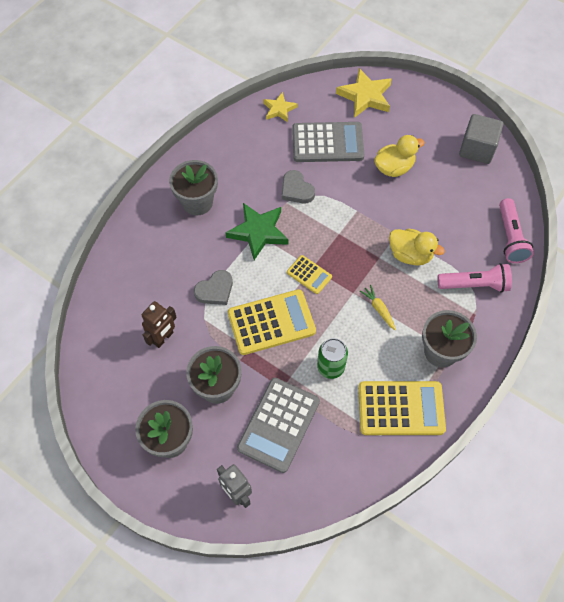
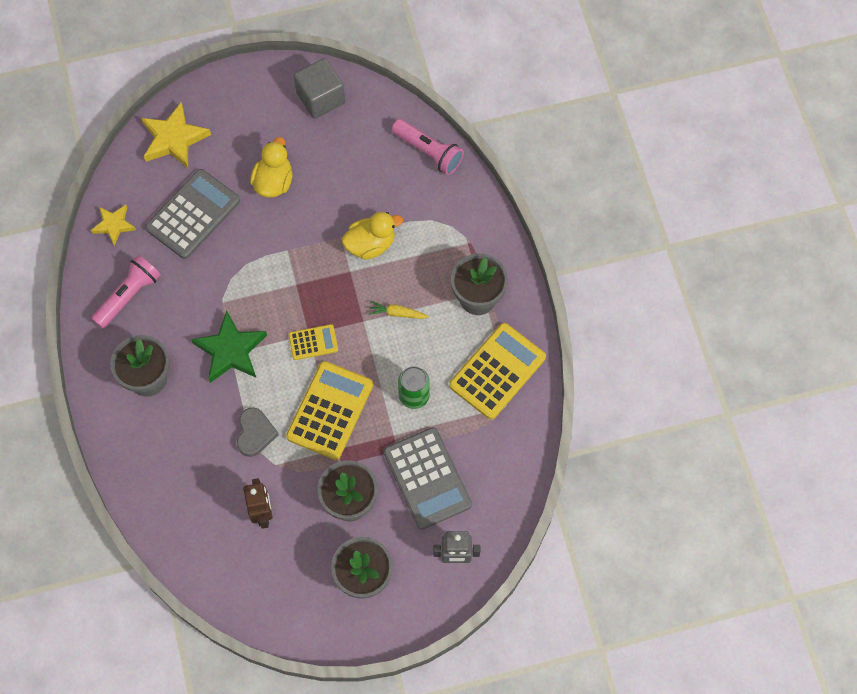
camera: 50 degrees left, 5 degrees up
(296, 190) = (217, 282): grey heart -> none
(474, 285) = (444, 219): pink flashlight -> pink flashlight (129, 296)

